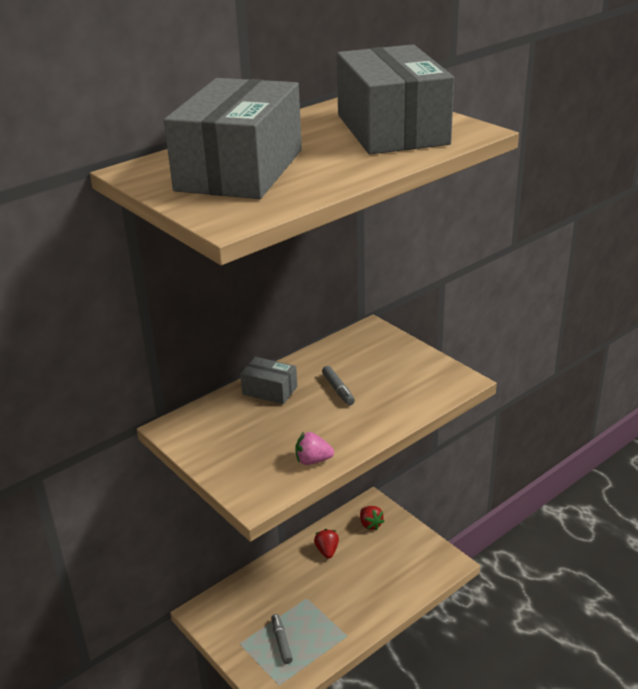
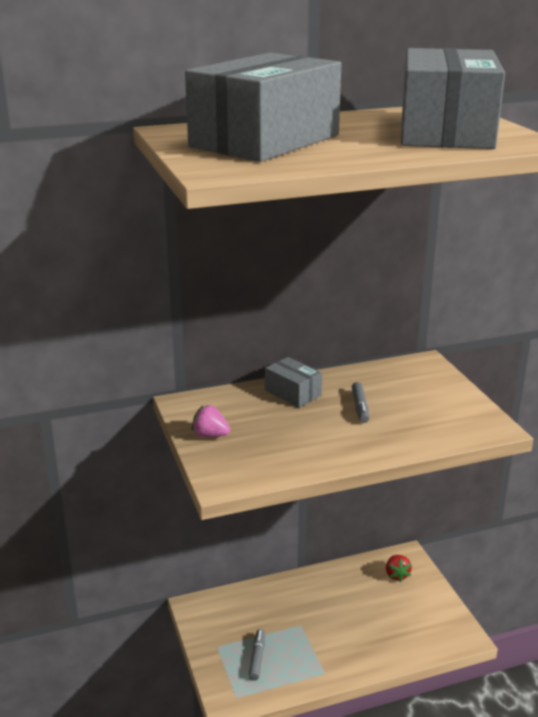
camera: 20 degrees right, 5 degrees down
(313, 460) = (297, 462): pink strawberry -> pink strawberry (210, 435)
(327, 551) = (341, 587): red strawberry -> none

